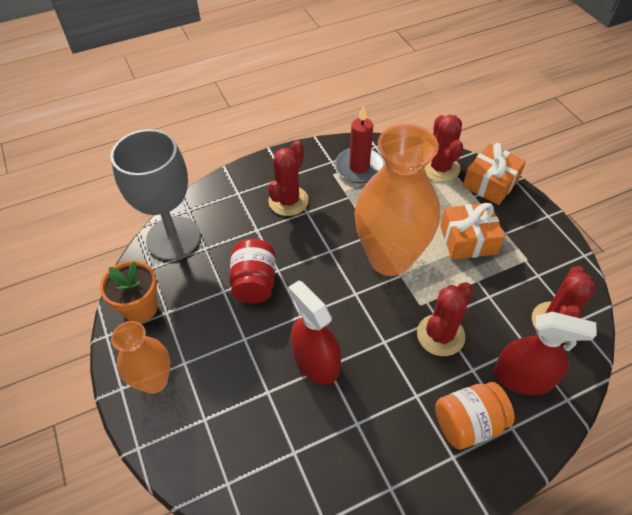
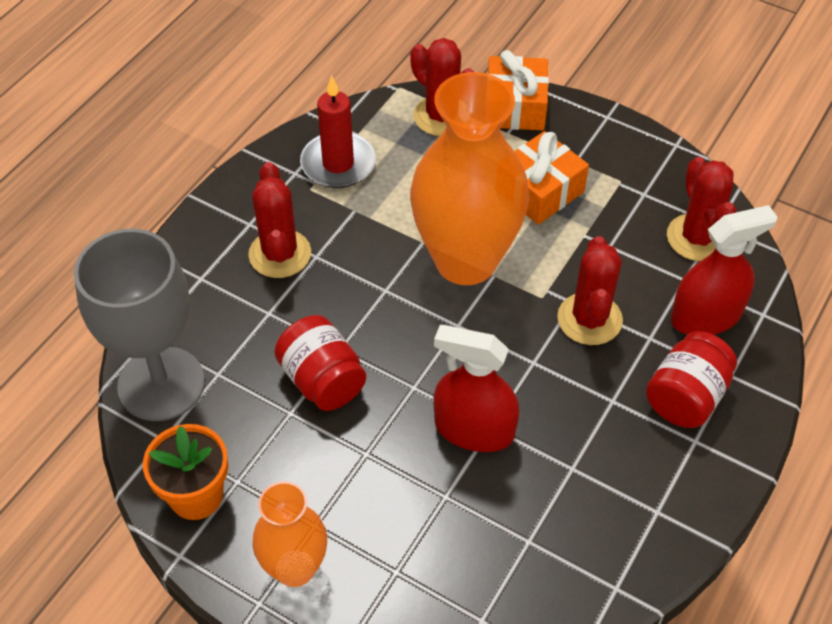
camera: 35 degrees left, 0 degrees up
(468, 423) = (686, 397): orange jar -> red jar

